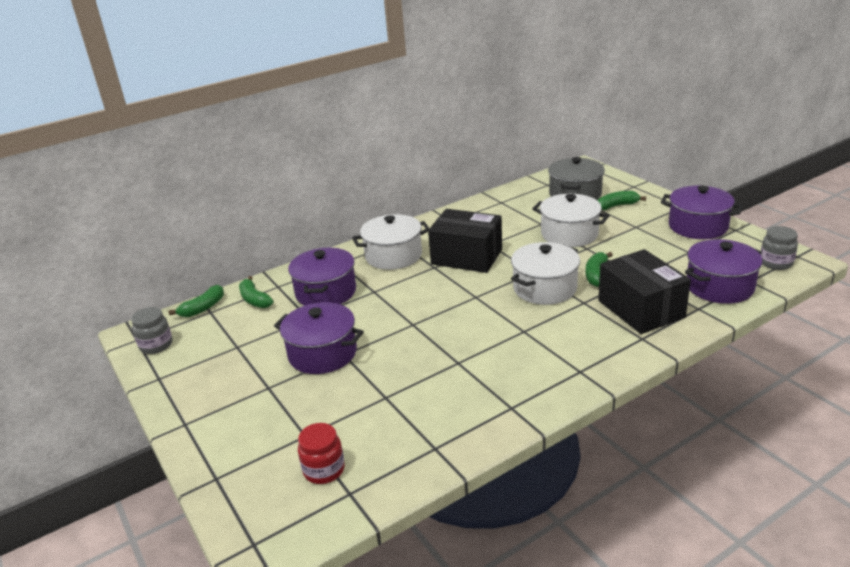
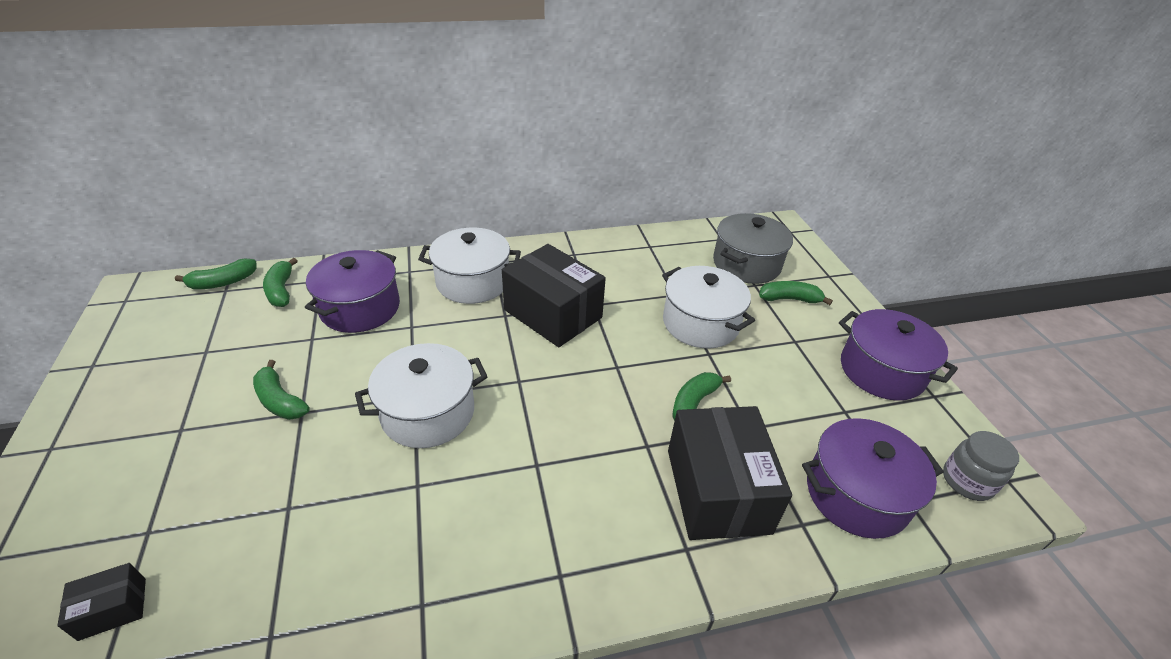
camera: 15 degrees right, 10 degrees up
(156, 345) = (134, 316): grey jar -> none
(322, 353) = (280, 401): purple pot -> green banana
(324, 470) = (113, 609): red jar -> black box
(545, 288) = (612, 401): white pot -> white pot (428, 412)

